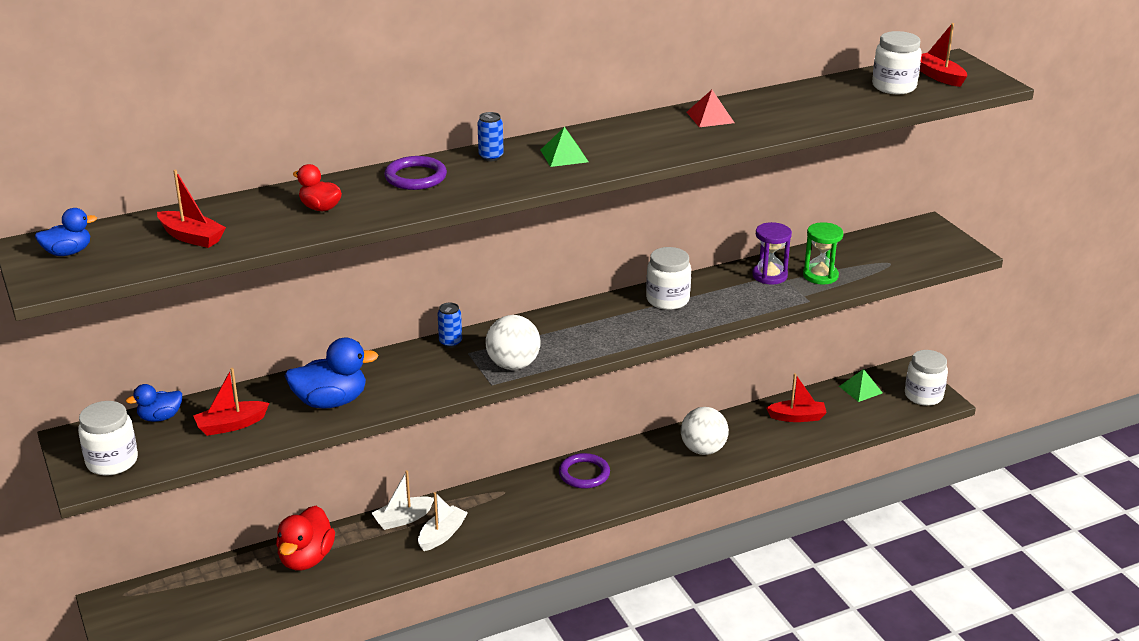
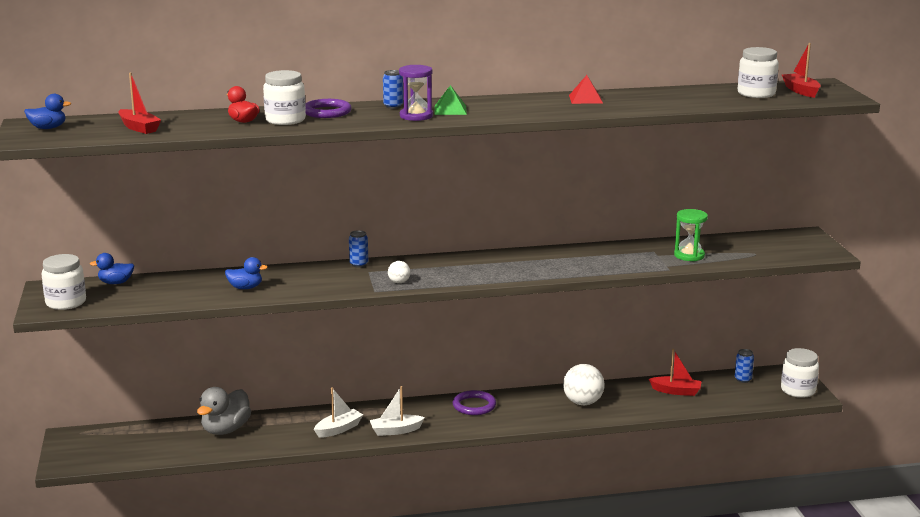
camera: 15 degrees right, 10 degrees down
(231, 425) = (163, 292): red boat -> none
(306, 559) = (226, 430): red duck -> grey duck
(331, 402) = (245, 288): blue duck -> blue duck, size x0.58
(403, 519) = (313, 415): white boat -> white boat (395, 430)
(513, 365) = (399, 282): white ball -> white ball, size x0.50
(667, 300) = (549, 257): white jar -> white jar (285, 120)
(769, 275) = (645, 251): purple hourglass -> purple hourglass (416, 116)
(860, 389) = (743, 379): green pyramid -> blue can

